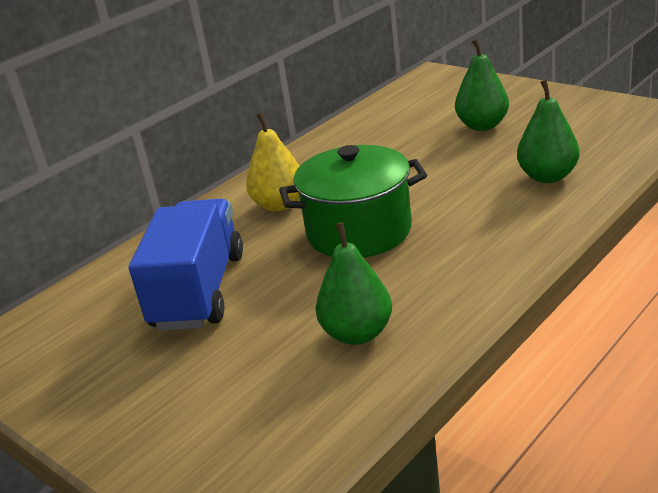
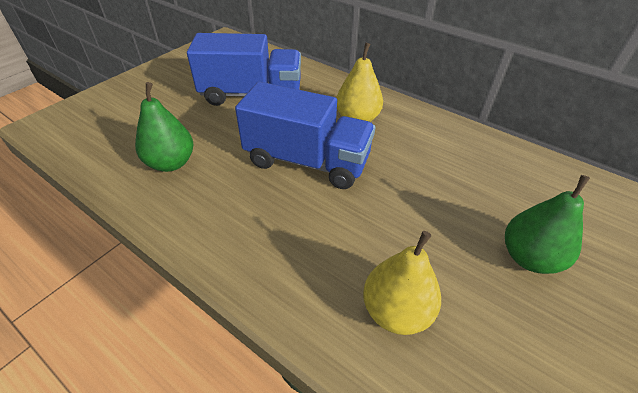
camera: 80 degrees right, 15 degrees up
(359, 231) = (307, 161): green pot -> blue truck
(547, 176) = (396, 311): green pear -> yellow pear

